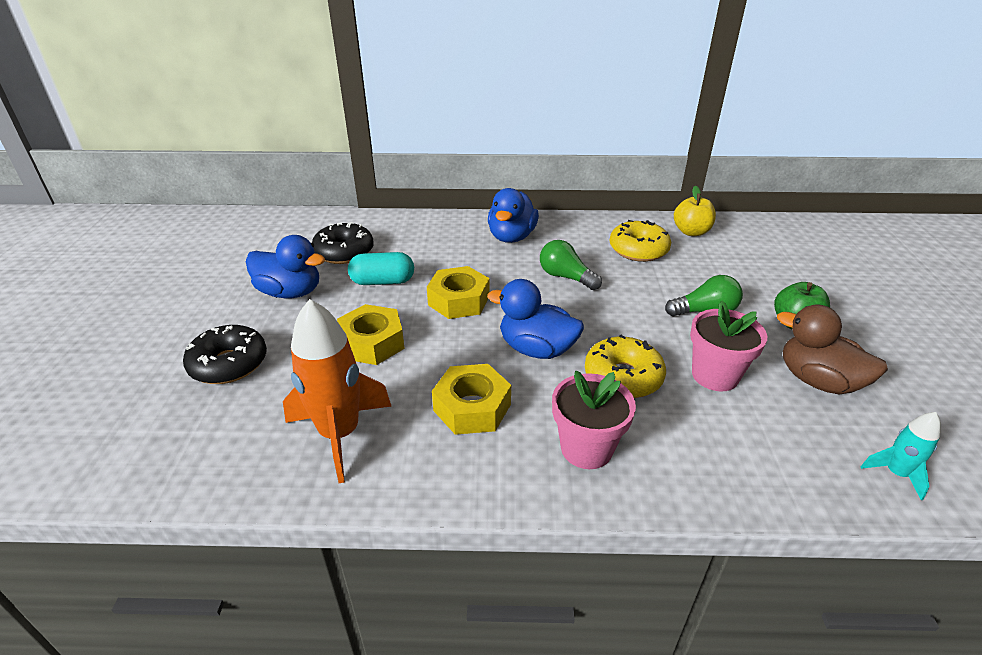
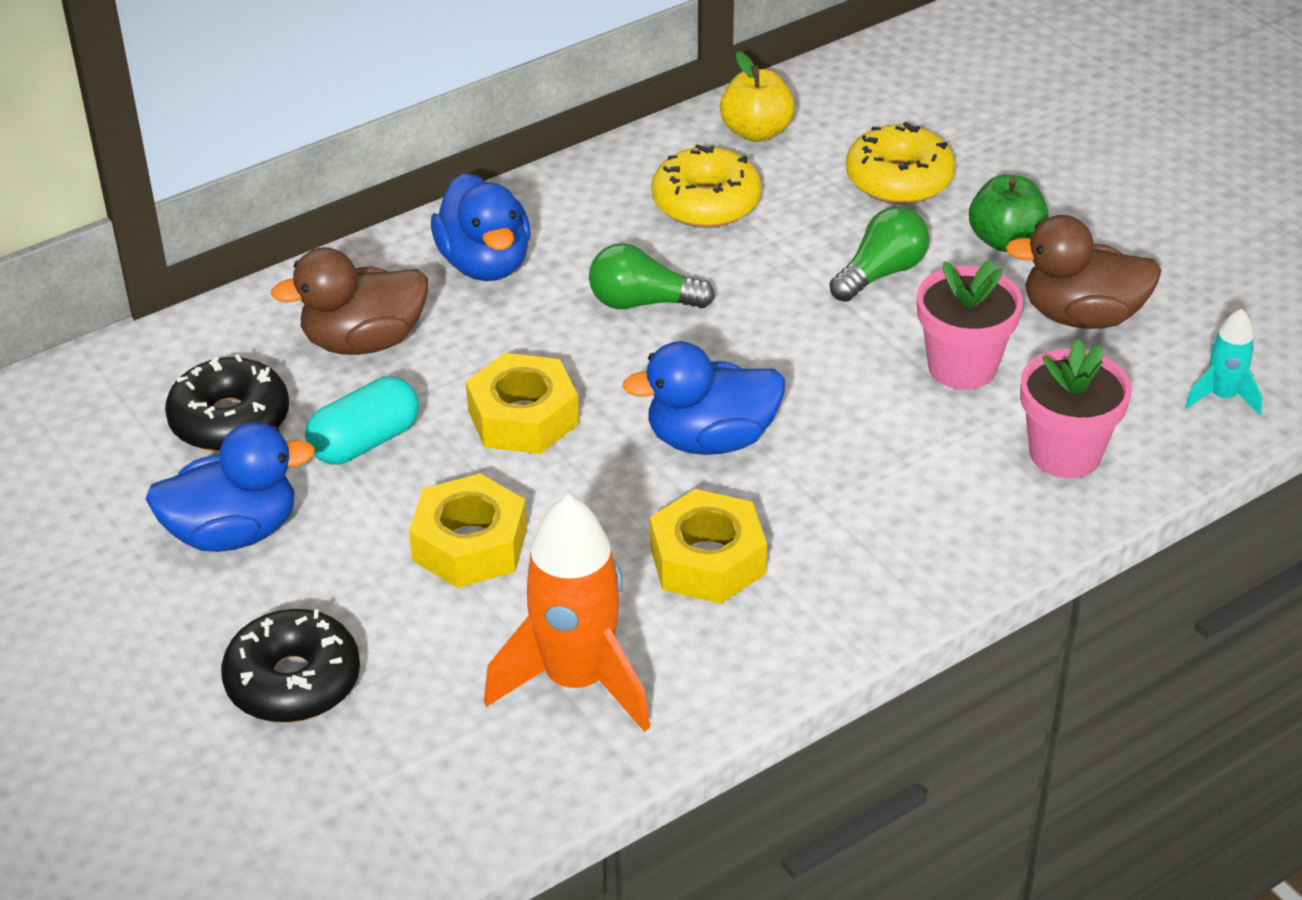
camera: 35 degrees left, 5 degrees up
(429, 245) = (364, 341): none -> brown duck
(586, 448) = (890, 538): pink flower pot -> pink flower pot (1065, 453)
(623, 377) = (855, 424): yellow donut -> yellow donut (899, 179)

